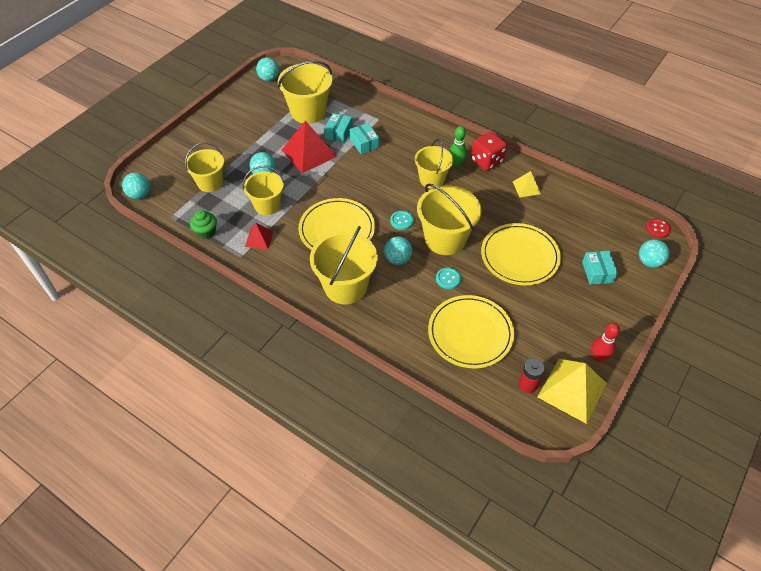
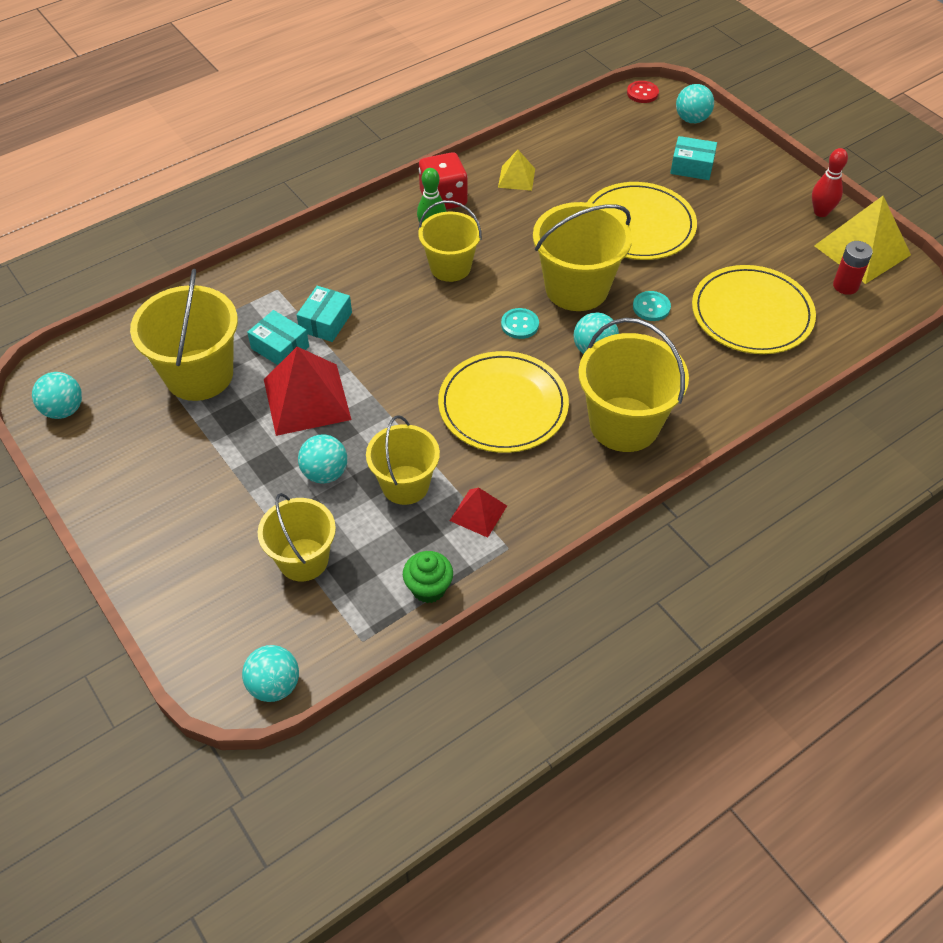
camera: 70 degrees left, 0 degrees up
(364, 143) = (325, 322): turquoise box -> turquoise box turned 60 degrees counterclockwise

